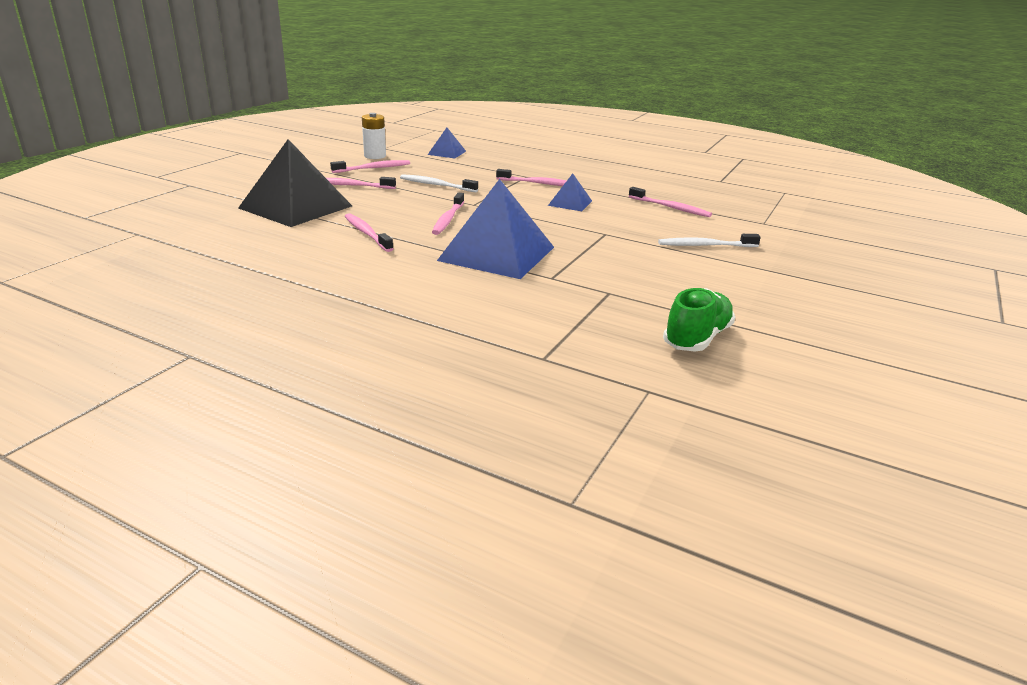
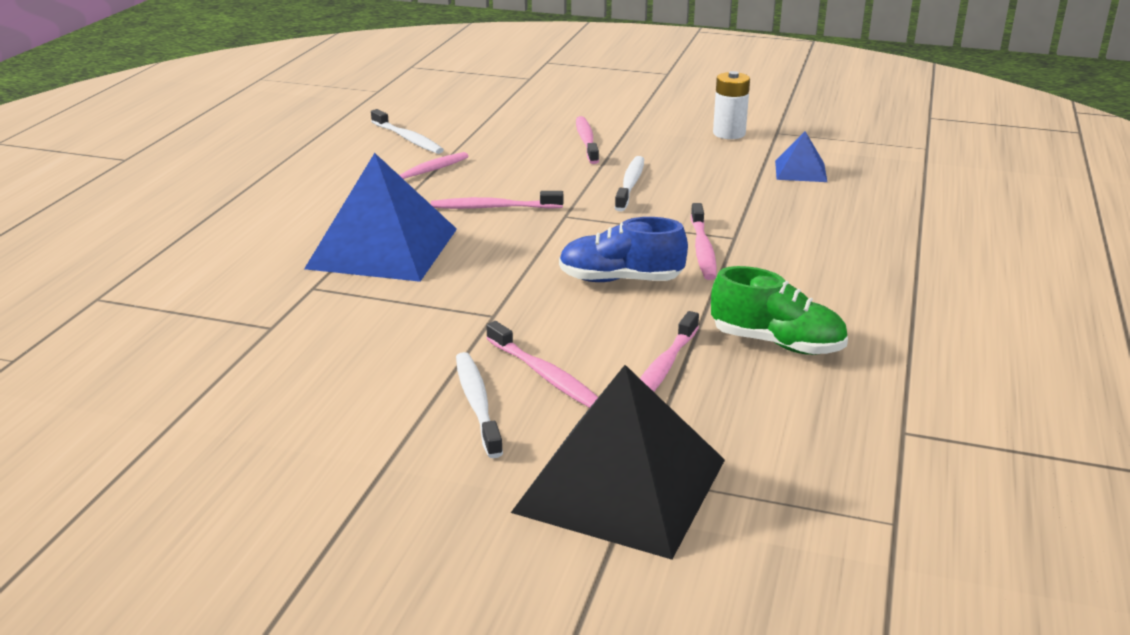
camera: 80 degrees right, 0 degrees up
(284, 232) = (408, 139): none -> white toothbrush
(296, 207) = (489, 130): black pyramid -> black pyramid (621, 485)
(373, 168) = (671, 141): pink toothbrush -> pink toothbrush (545, 375)
(570, 203) = (620, 280): blue pyramid -> blue shoe
(697, 338) = (133, 391): green shoe -> green shoe (777, 343)

